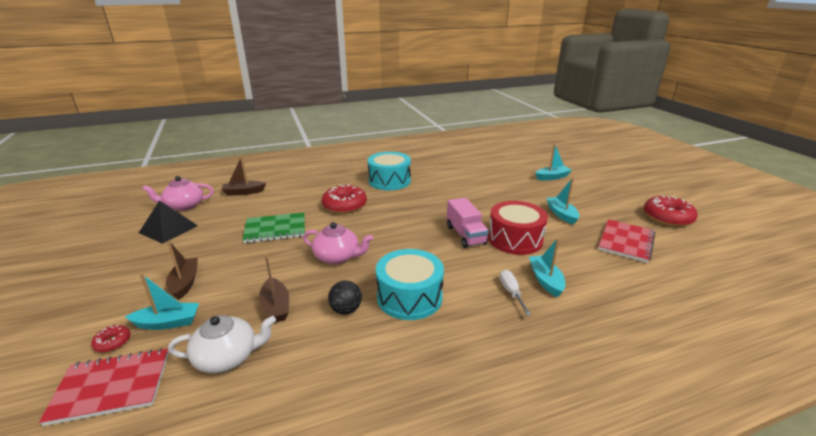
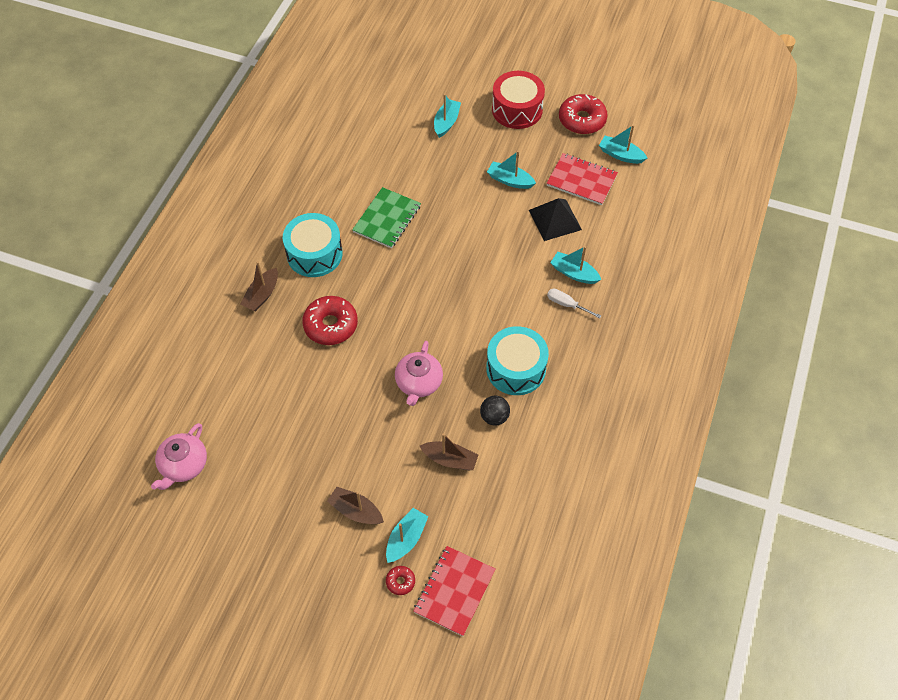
camera: 50 degrees left, 30 degrees up
(168, 229) = (230, 495): black pyramid -> black pyramid (555, 220)
(228, 357) = (482, 513): white teapot -> none
(243, 192) = (204, 397): brown boat -> brown boat (262, 295)
(275, 229) = (322, 405): green notebook -> green notebook (387, 219)
(337, 257) = (418, 383): pink teapot -> pink teapot turned 135 degrees clockwise
(465, 235) = (473, 272): pink truck -> none
(515, 239) = (511, 245): red drum -> red drum (517, 109)
(626, 242) = (581, 180): red notebook -> red notebook turned 45 degrees counterclockwise
(685, 248) = (620, 155): none -> turquoise boat

